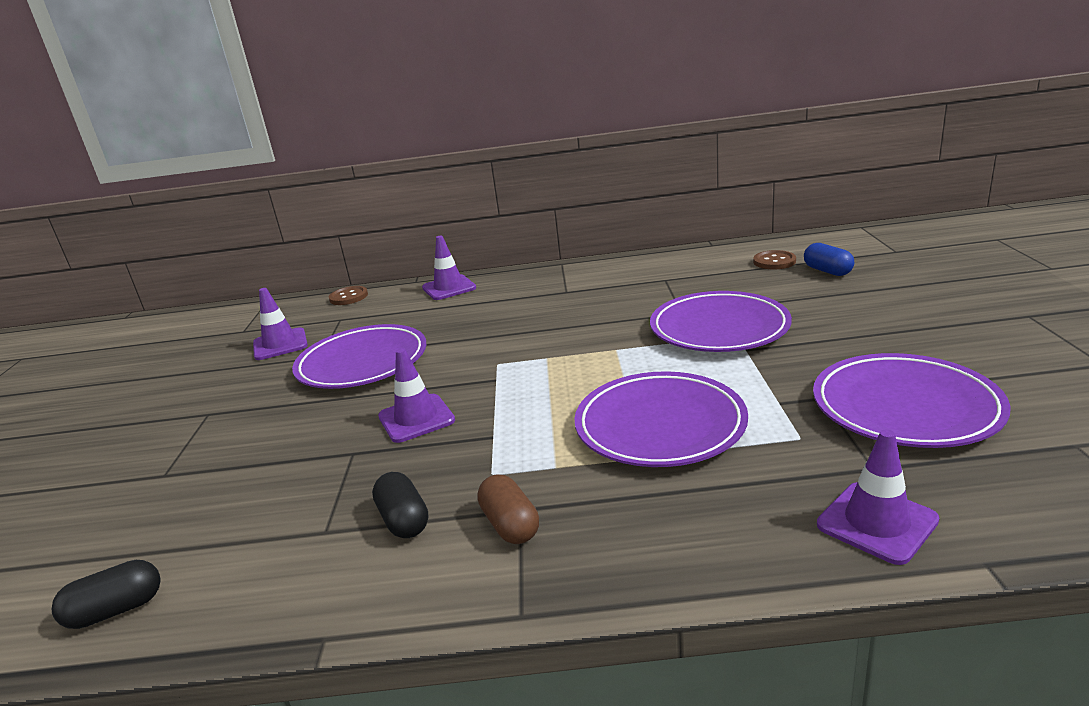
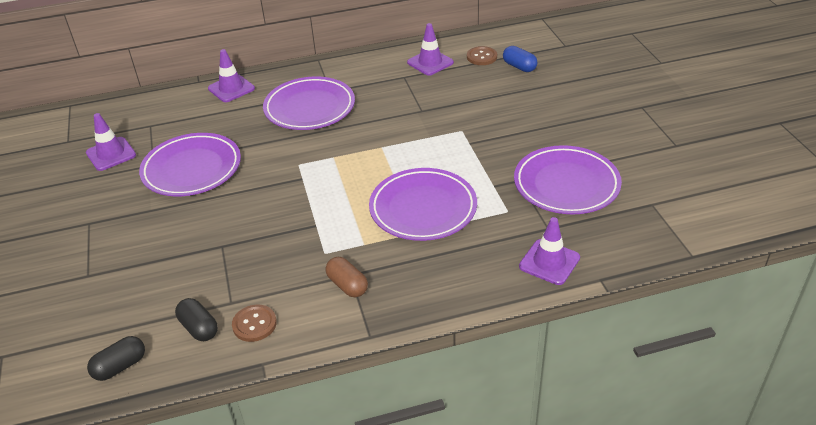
camera: 15 degrees left, 15 degrees up
(348, 297) = (145, 100): brown button -> brown button (254, 324)
(404, 520) = (279, 289): black capsule -> black capsule (199, 328)
(416, 418) = (256, 215): purple traffic cone -> purple traffic cone (430, 62)
(719, 328) = (449, 125): purple plate -> purple plate (309, 108)

